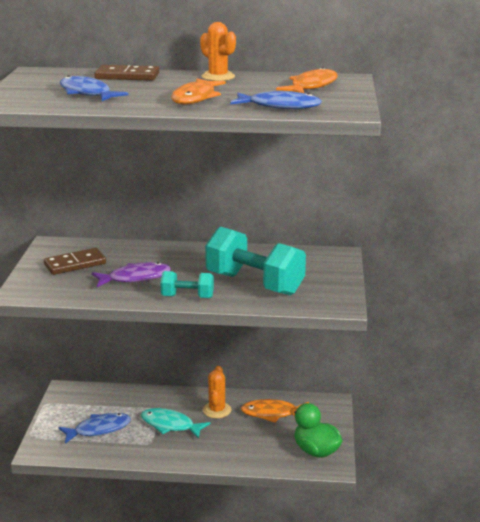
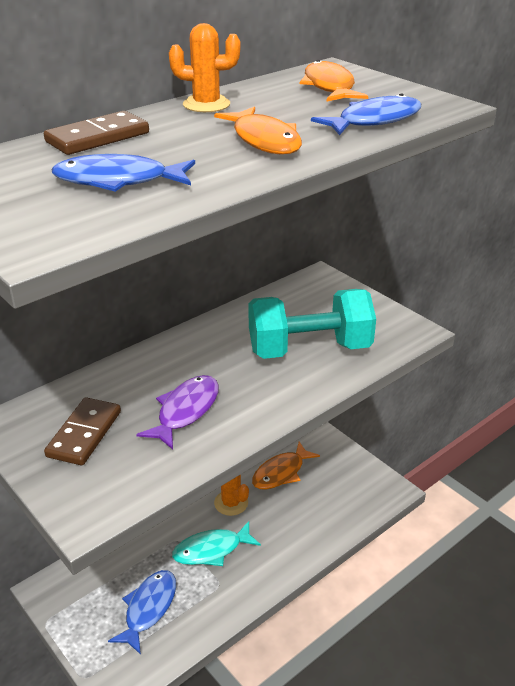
camera: 45 degrees left, 10 degrees up
(187, 297) = (278, 402): turquoise dumbbell -> none
(316, 451) = (362, 485): green duck -> none

